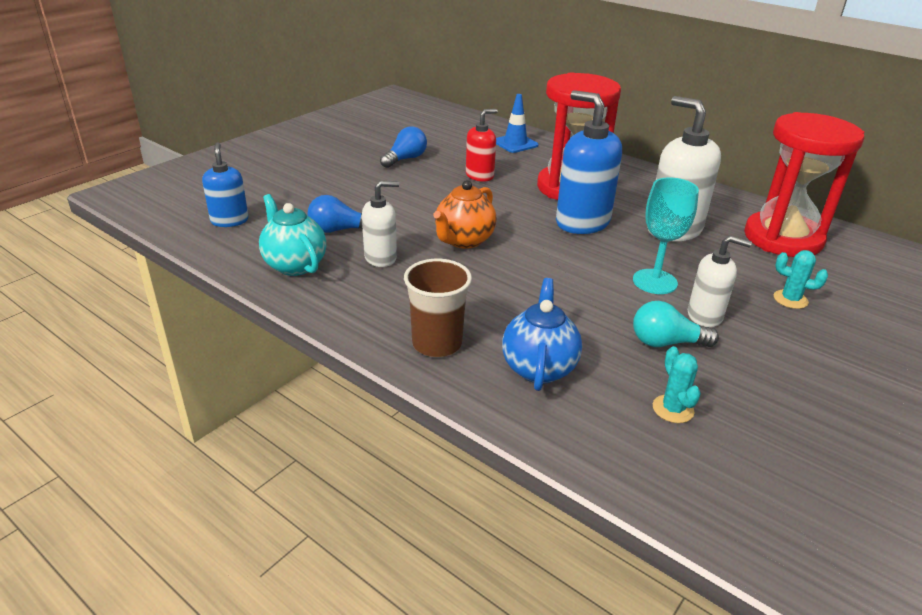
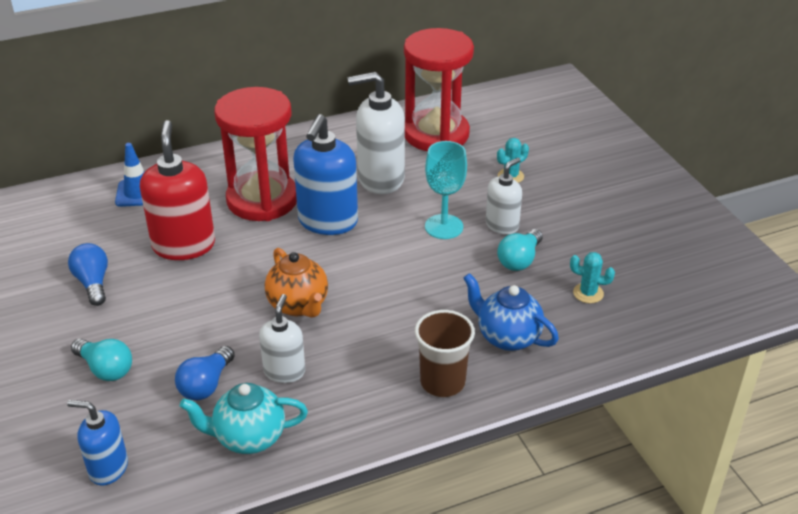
camera: 60 degrees left, 5 degrees up
(325, 189) = (106, 369): none -> turquoise light bulb
(480, 176) = (184, 245): red soap dispenser -> red soap dispenser, size x1.71
(582, 222) = (327, 222): blue soap dispenser -> blue soap dispenser turned 60 degrees counterclockwise

